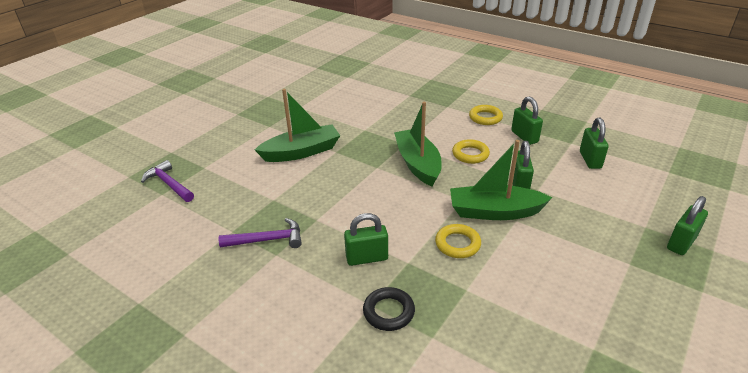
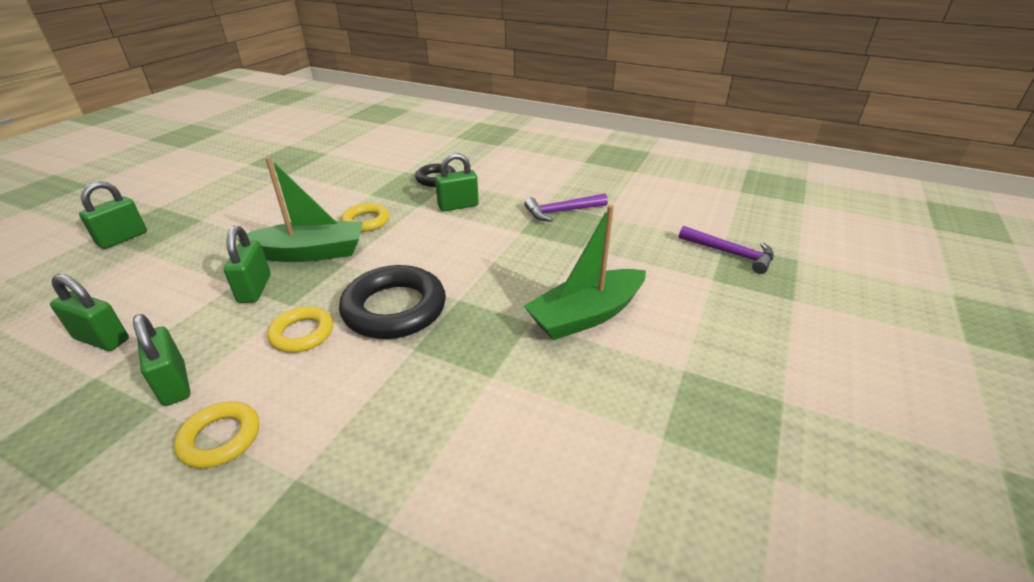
camera: 170 degrees right, 0 degrees up
(418, 164) = (394, 308): green boat -> black ring
(590, 160) = (102, 339): green padlock -> green padlock turned 60 degrees counterclockwise

